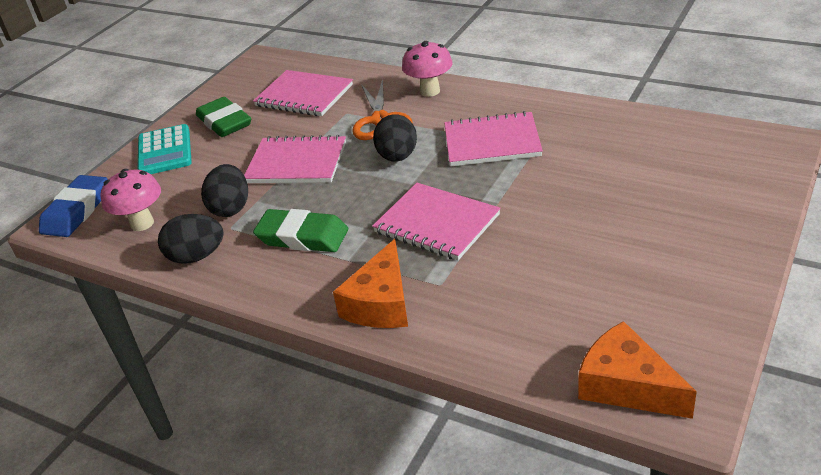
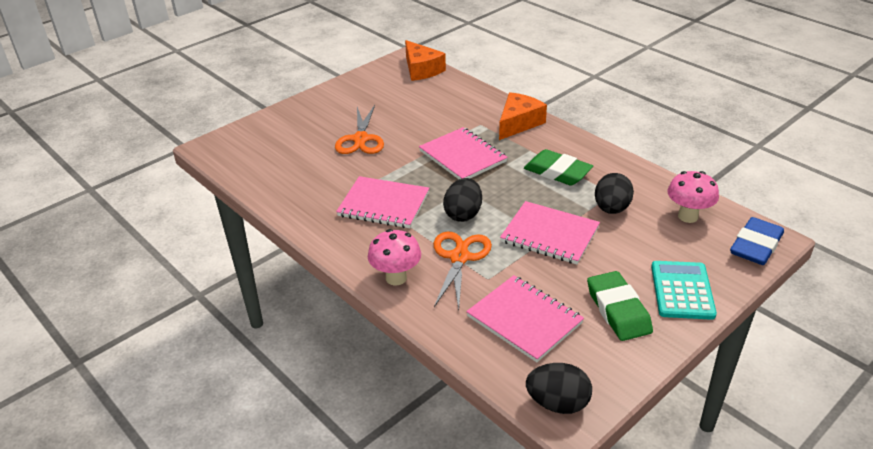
camera: 165 degrees left, 0 degrees up
(197, 256) = (637, 178): black egg -> black egg (557, 403)
(595, 209) = (360, 139): none -> orange scissors

